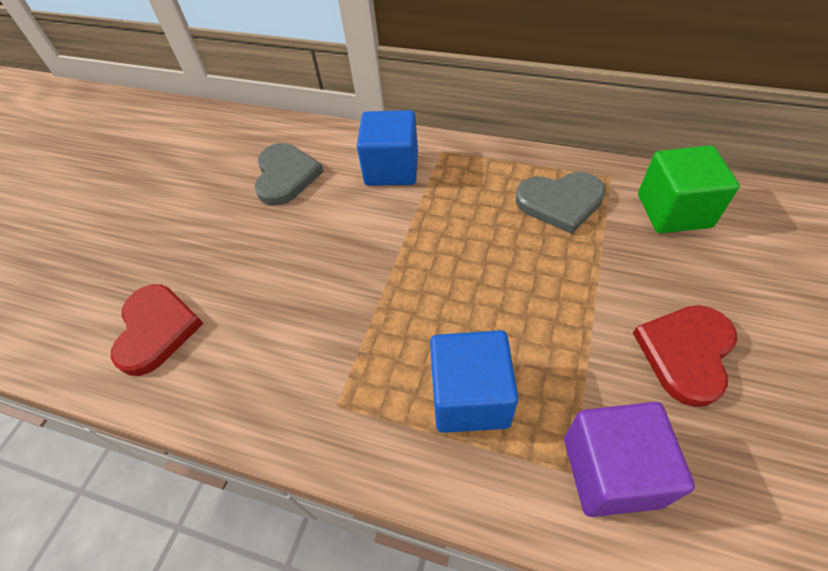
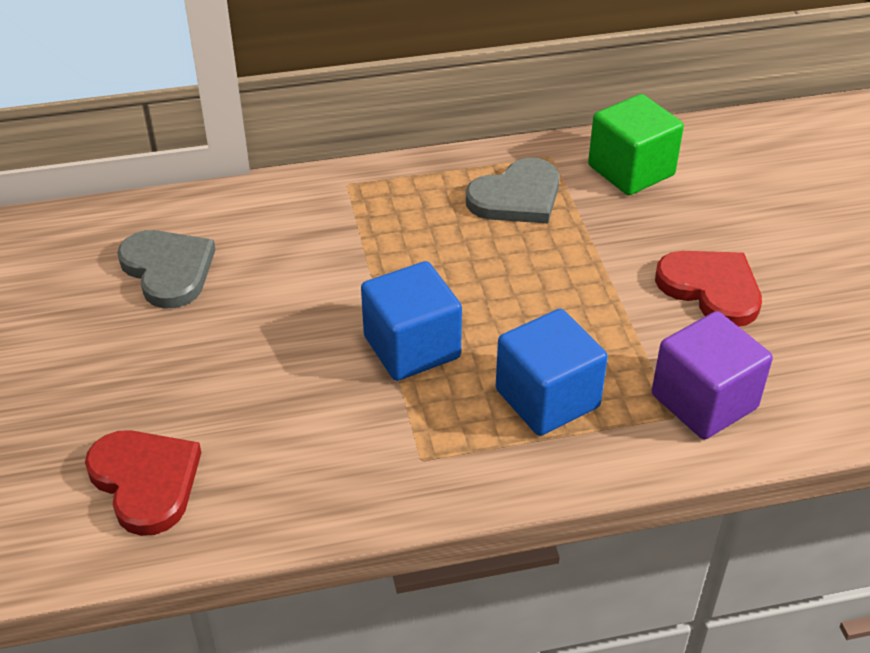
camera: 35 degrees left, 10 degrees down
(391, 169) = (301, 220): blue cube -> blue cube (411, 347)
(686, 353) = (711, 289): red heart -> red heart turned 135 degrees clockwise

